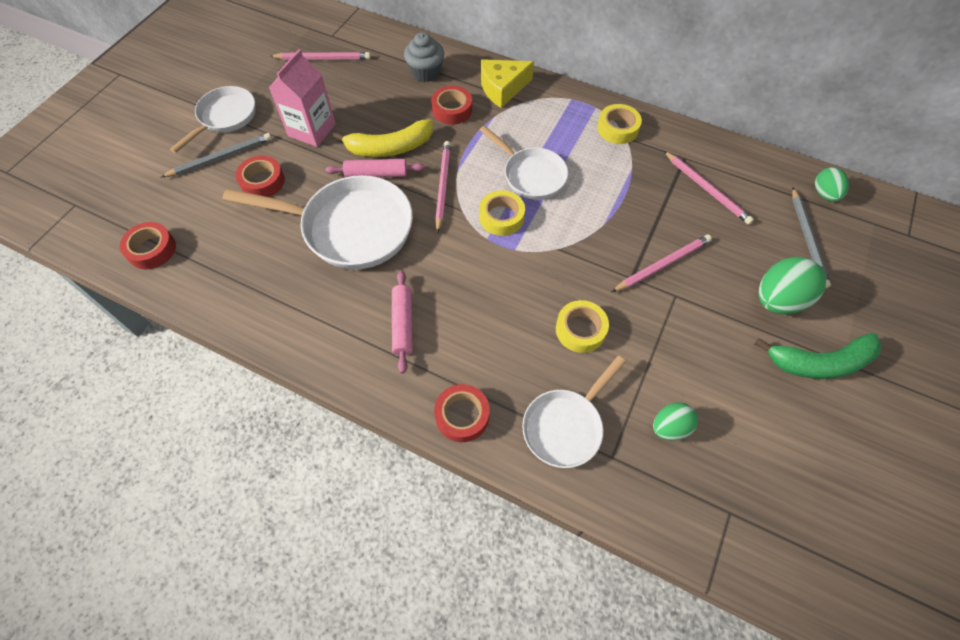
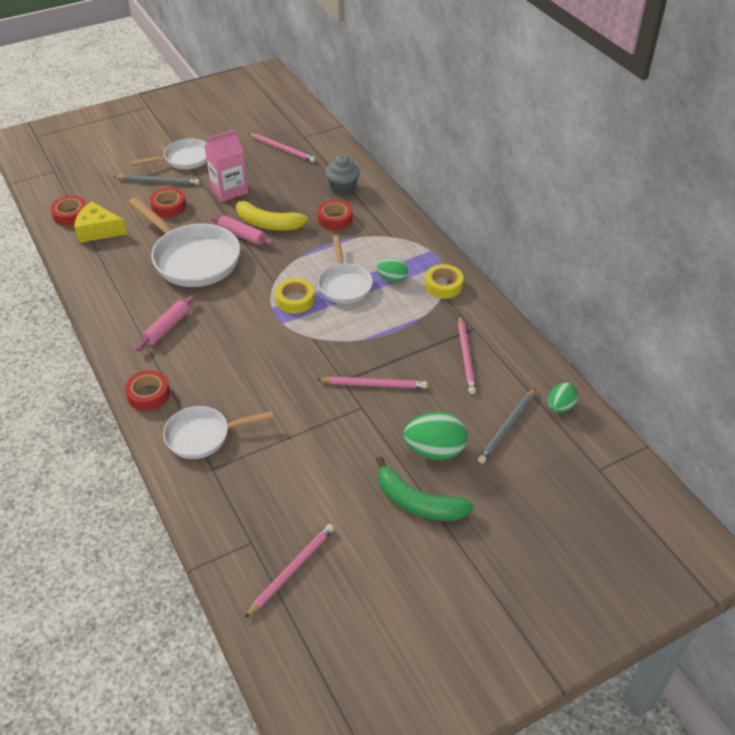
camera: 35 degrees right, 15 degrees down
(443, 186) = (277, 263): pink pencil -> pink pencil (292, 570)
(502, 88) = (386, 221): yellow cheese -> yellow cheese (98, 230)
(580, 330) = (273, 391): yellow tape -> none
(670, 427) = (267, 475): green egg -> green egg (392, 279)

